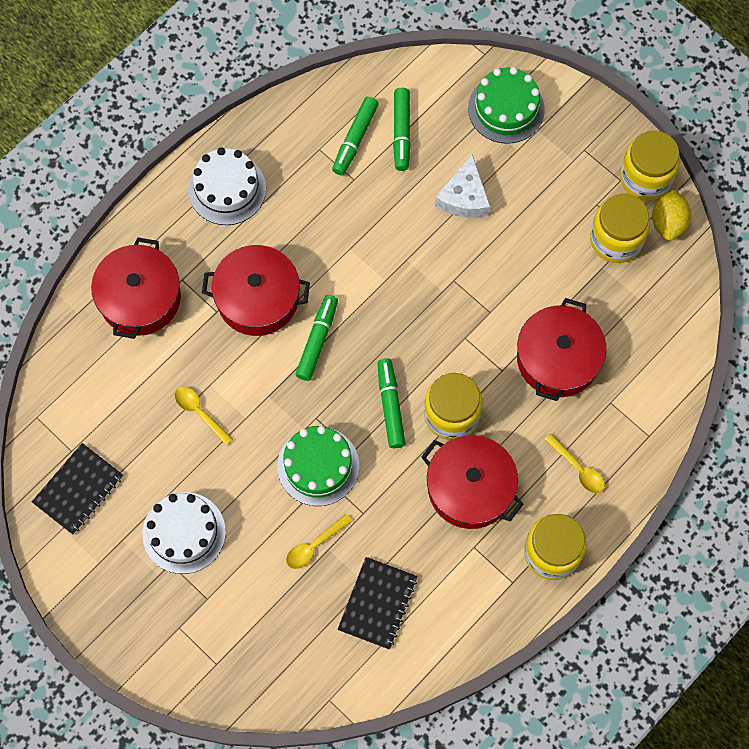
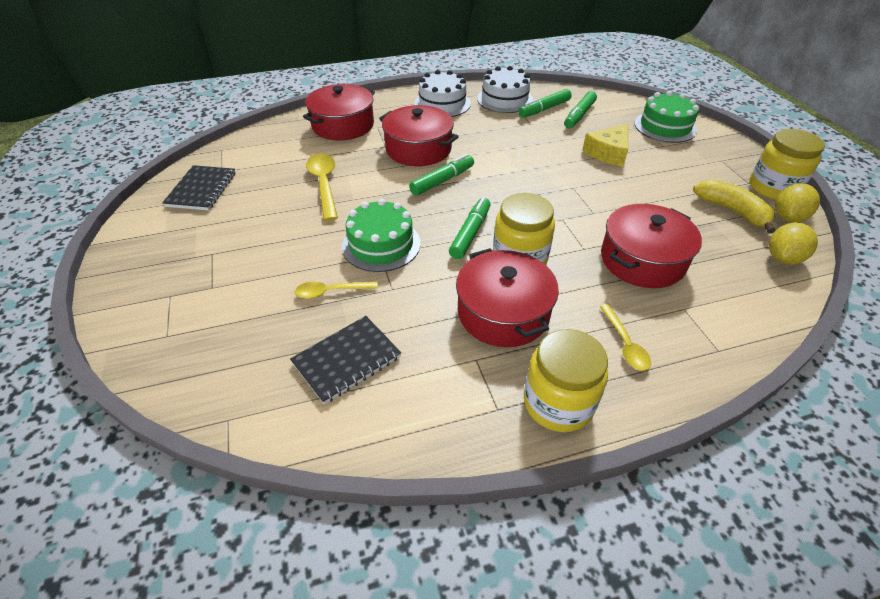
camera: 30 degrees right, 25 degrees down
(78, 490) = (202, 190): black notebook -> black notebook turned 60 degrees counterclockwise
(184, 533) = (241, 240): white cake -> white cake (505, 99)
(200, 412) = (324, 184): yellow spoon -> yellow spoon, size x1.61
(464, 197) = (608, 153): white cheese -> yellow cheese
(616, 239) = (732, 211): yellow jar -> yellow banana
(675, 290) = (783, 258): none -> yellow lemon

